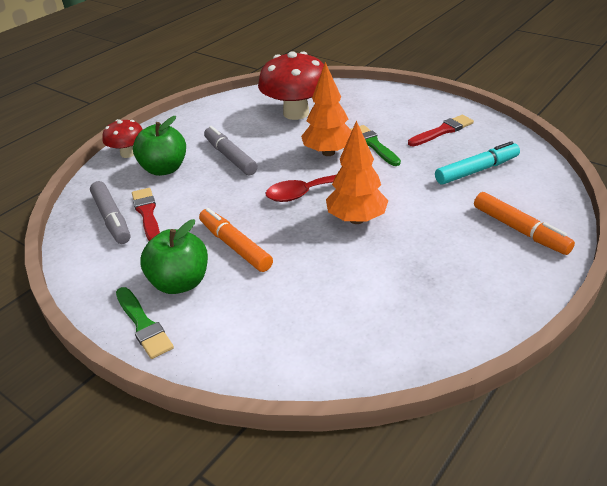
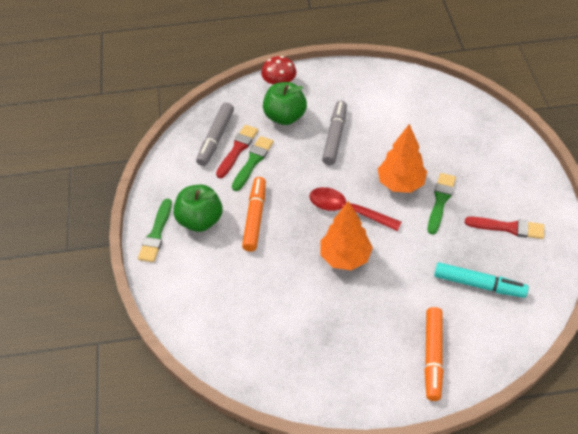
camera: 45 degrees right, 15 degrees up
(175, 212) = (253, 161): none -> green brush
(296, 113) = (427, 125): red mushroom -> none

